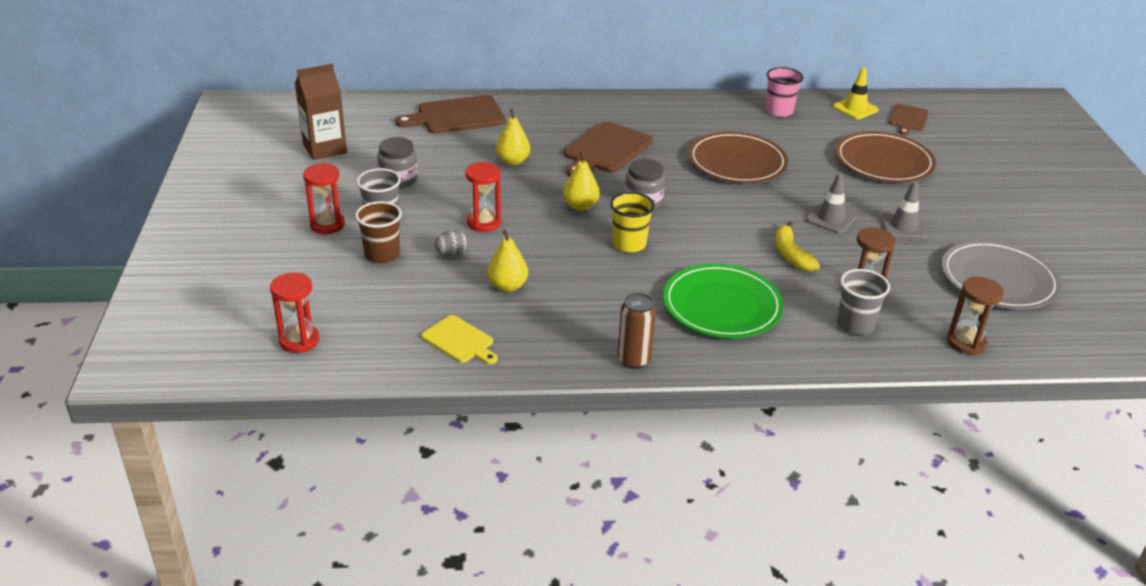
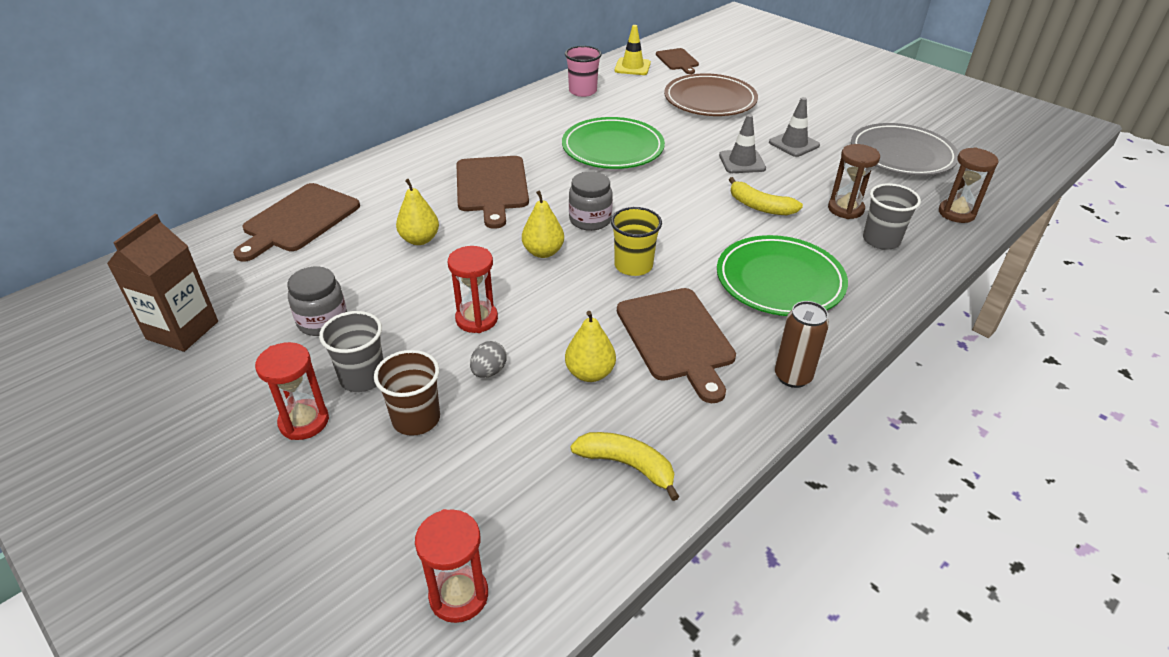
camera: 40 degrees left, 5 degrees up
(460, 341) = (627, 465): yellow cutting board -> yellow banana
(591, 298) = (676, 338): none -> brown cutting board
(737, 163) = (612, 148): brown plate -> green plate

